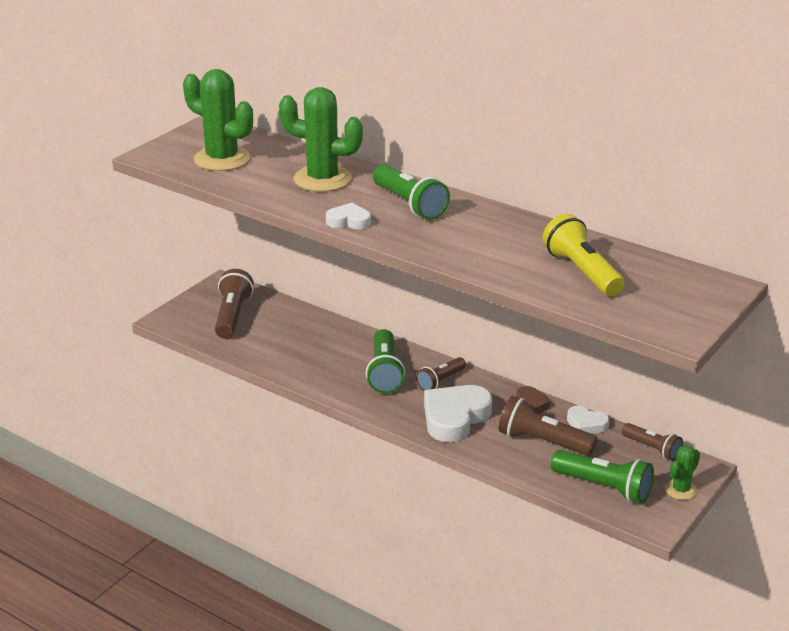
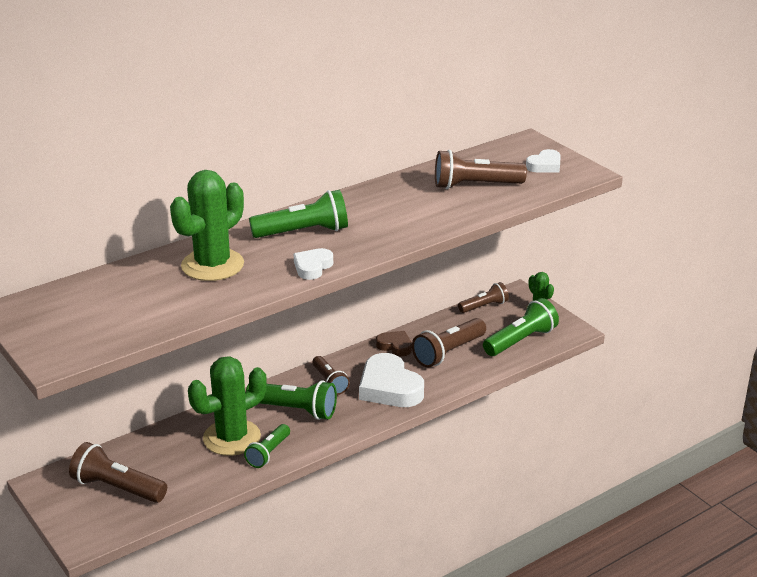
camera: 70 degrees left, 0 degrees up
(222, 159) = (111, 314): green cactus -> green cactus (232, 438)
(314, 374) = (268, 453): none -> green flashlight
(582, 272) = (475, 186): yellow flashlight -> brown flashlight
(586, 424) = (436, 326): white heart -> white heart (545, 165)

